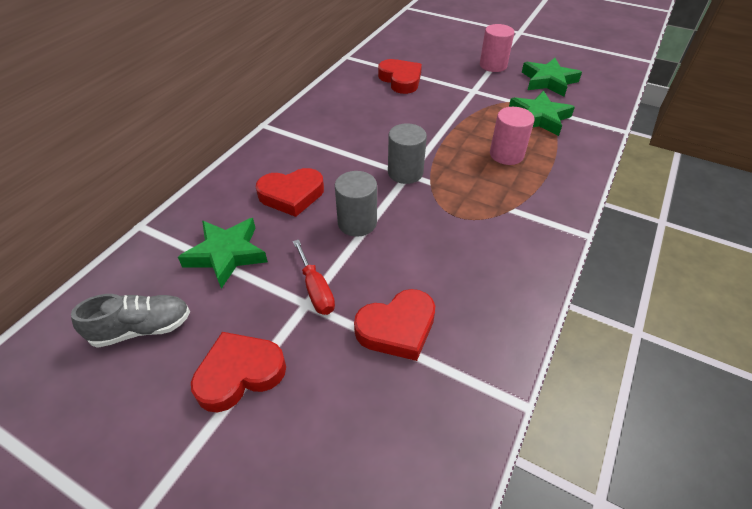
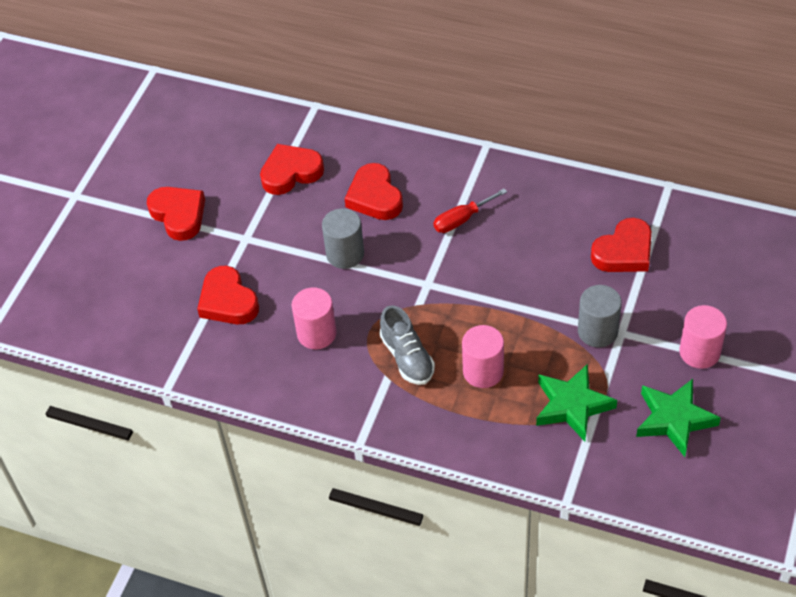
camera: 85 degrees right, 5 degrees up
(142, 328) = (210, 148): grey shoe -> grey shoe (407, 357)
(226, 254) = (291, 173): green star -> red heart
(316, 290) = (260, 241): red screwdriver -> red screwdriver (461, 219)
(405, 172) = (429, 281): grey cylinder -> grey cylinder (597, 331)
(455, 253) = (316, 333): none -> pink cylinder

